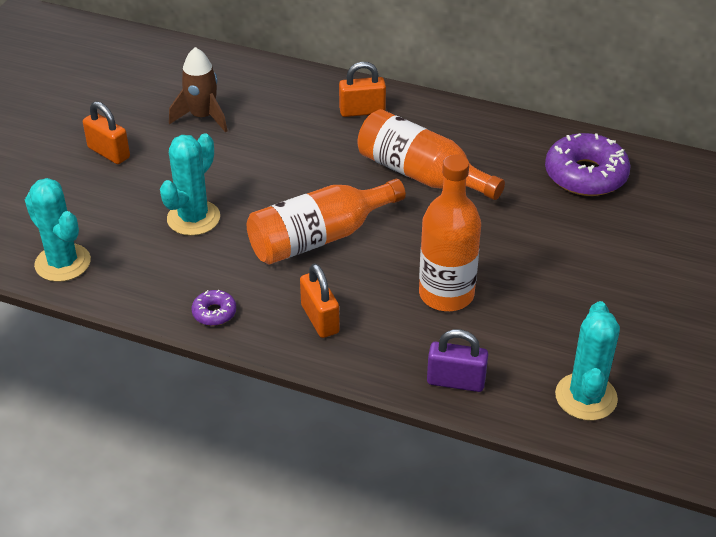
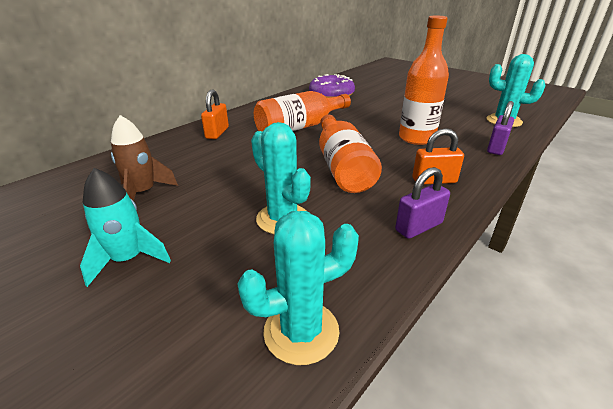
camera: 70 degrees left, 10 degrees down
(109, 152) = (128, 259): orange padlock -> turquoise rocket
(214, 313) = (419, 227): purple donut -> purple padlock

